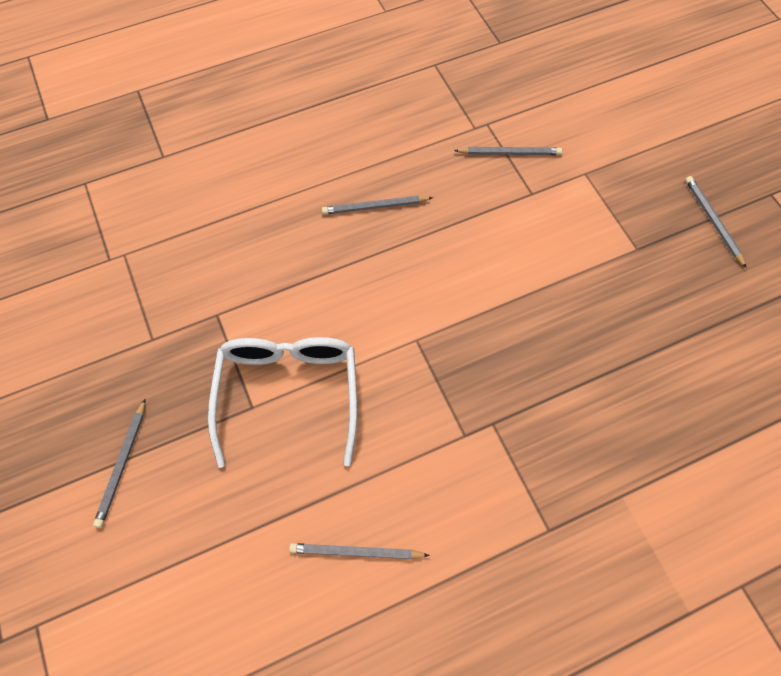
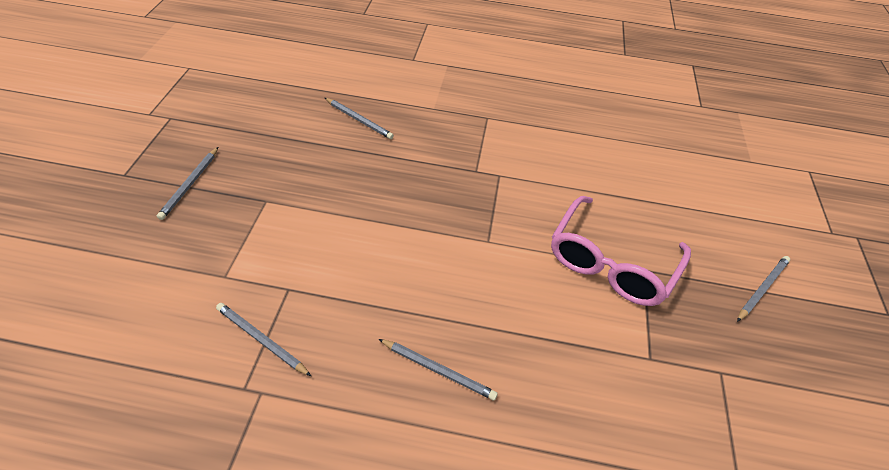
camera: 150 degrees left, 15 degrees down
(288, 395) = (611, 262): white glasses -> pink glasses
(356, 552) = (606, 163): grey pencil -> grey pencil (359, 120)

